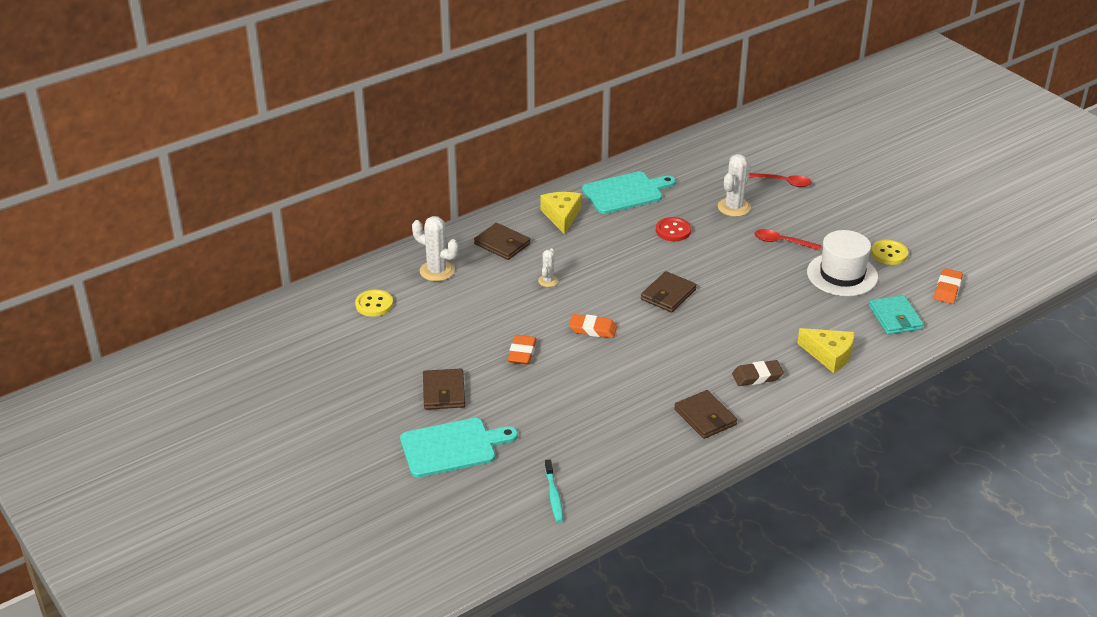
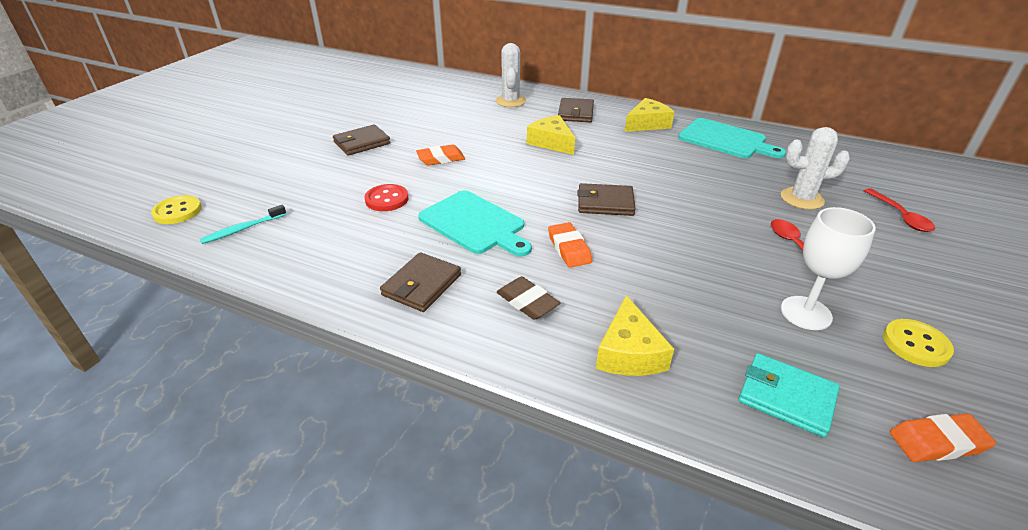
camera: 60 degrees right, 0 degrees up
(374, 304) = (446, 93): yellow button -> yellow button (177, 211)
(452, 447) = (291, 165): turquoise cutting board -> turquoise cutting board (474, 224)
(548, 281) = (551, 142): white cactus -> yellow cheese
(593, 329) = (507, 180): orange eraser -> orange eraser (569, 248)
(673, 231) = (708, 177): red button -> red button (387, 199)
(842, 275) = (806, 313): white hat -> white goblet
(895, 318) = (786, 397): turquoise wallet -> turquoise wallet turned 75 degrees clockwise

